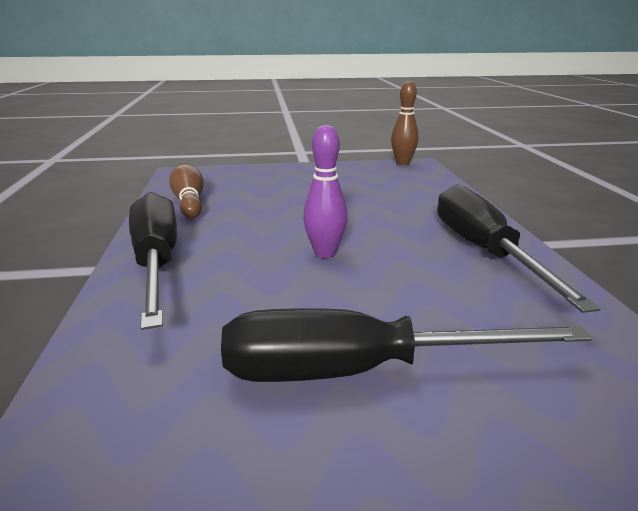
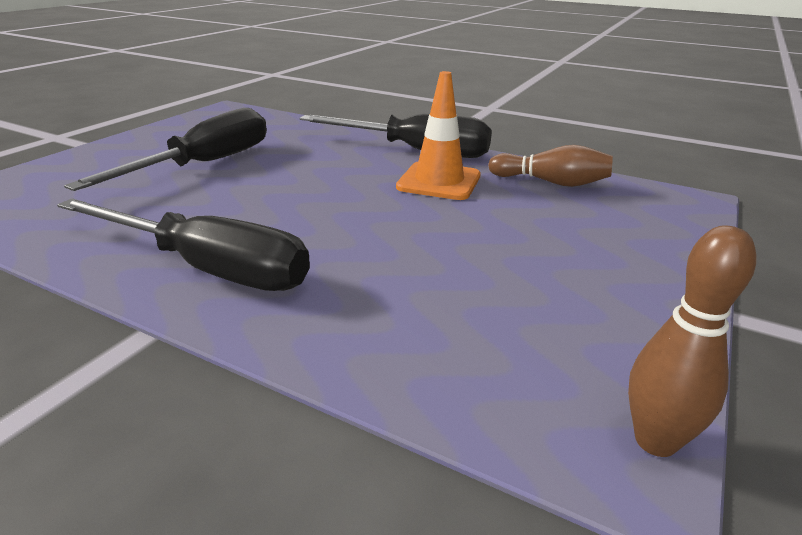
camera: 125 degrees right, 5 degrees up
(234, 232) = (439, 181): none -> orange traffic cone
(325, 253) = (339, 199): purple bowling pin -> none

